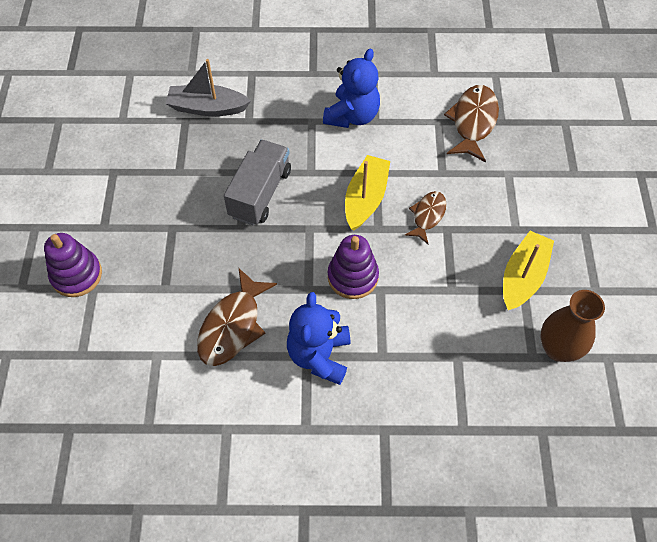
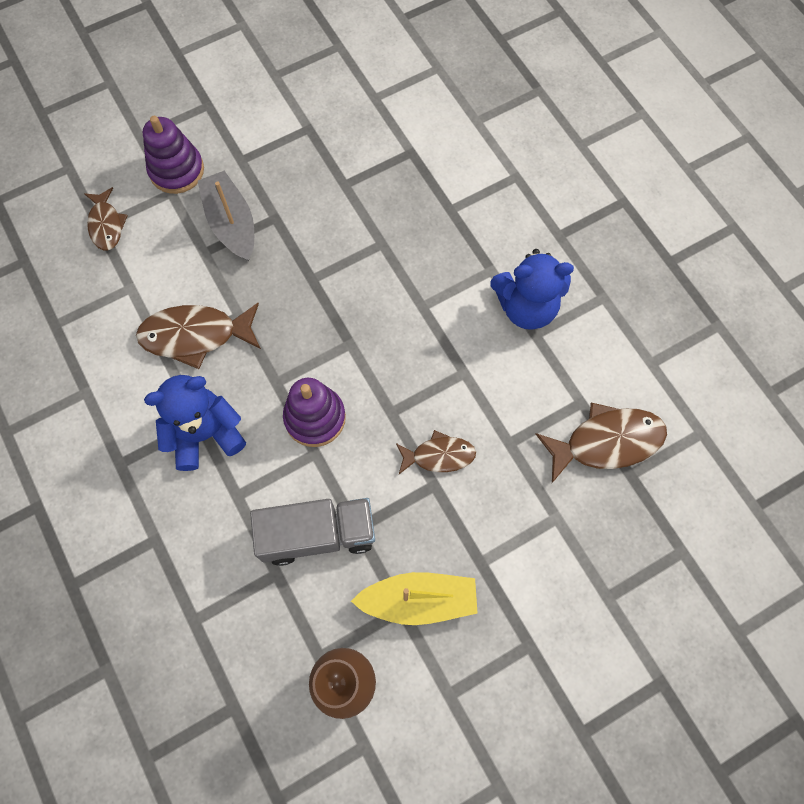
camera: 60 degrees right, 10 degrees up
(85, 348) = (106, 225): none -> brown fish
(207, 108) = (441, 162): grey boat -> grey boat (231, 223)
(260, 193) = (364, 273): grey truck -> grey truck (317, 534)
(366, 198) = (422, 379): yellow boat -> none

